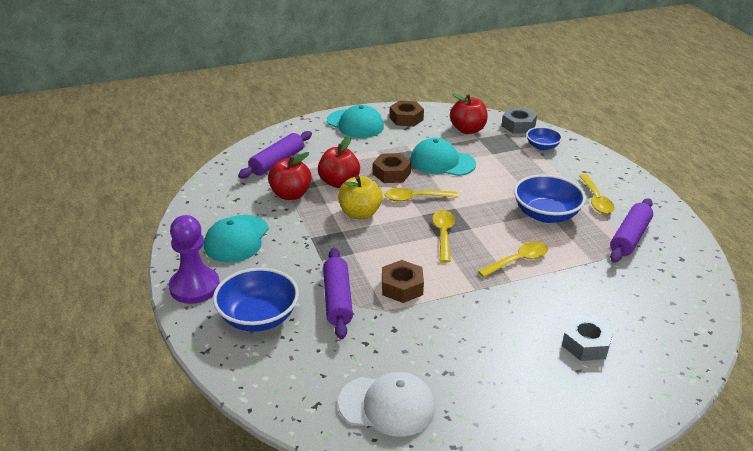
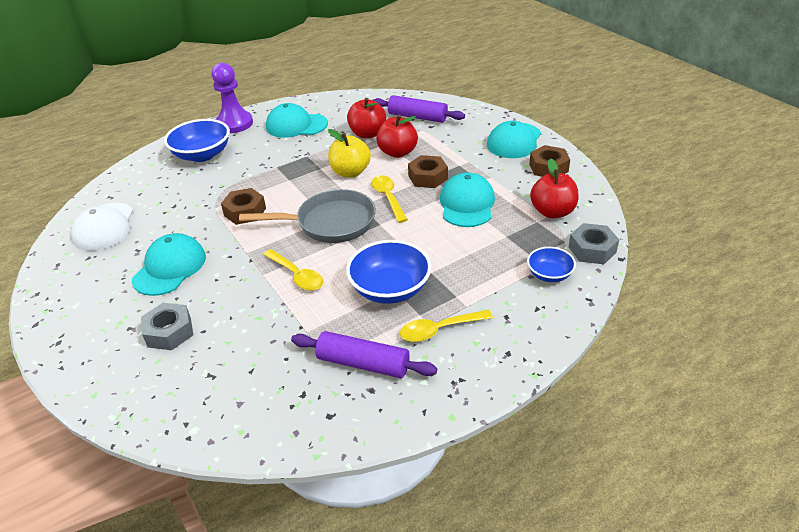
camera: 80 degrees right, 5 degrees up
(337, 300) = (225, 184): purple rolling pin -> none
(443, 234) = (330, 223): yellow spoon -> grey pan
(486, 345) = (170, 268): none -> turquoise cap

